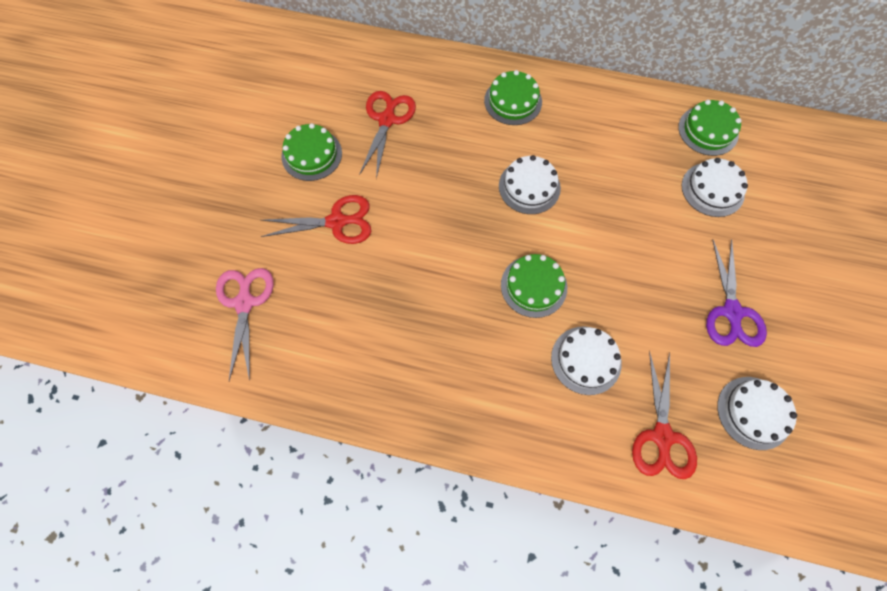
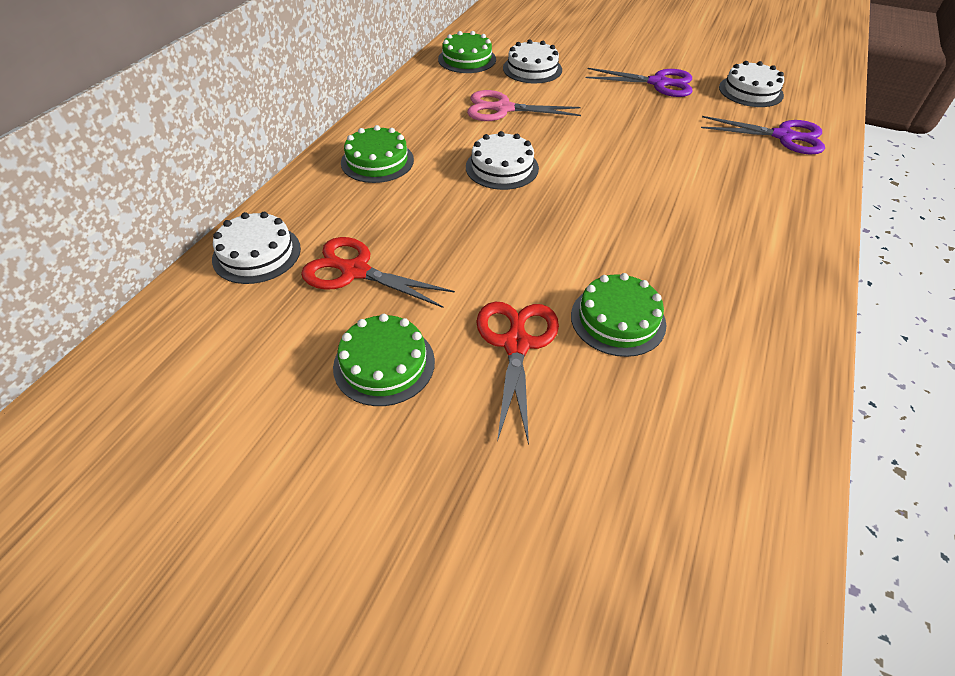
camera: 80 degrees left, 20 degrees down
(245, 302) = (651, 479): pink scissors -> pink scissors (502, 109)
(533, 286) = (629, 183): green cake -> green cake (618, 319)
(586, 360) = (713, 164): white cake -> white cake (257, 253)
(662, 437) = (784, 136): red scissors -> purple scissors

